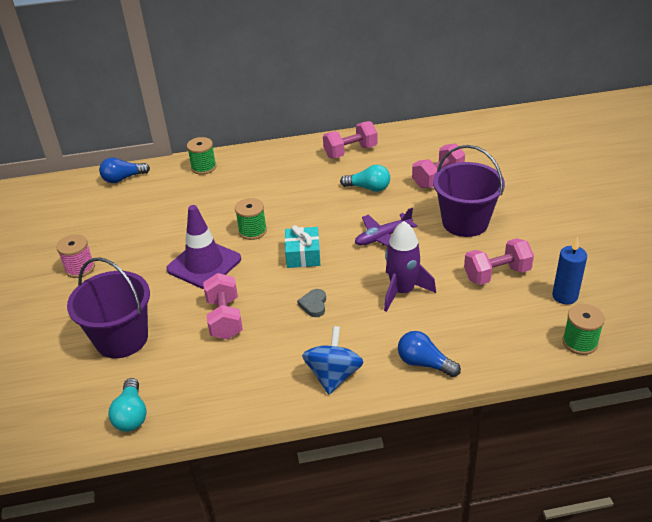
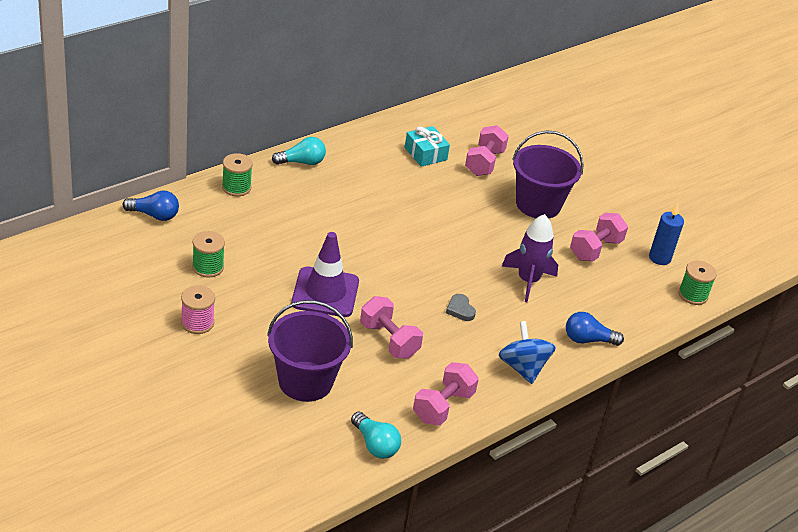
camera: 35 degrees left, 0 degrees up
(123, 178) = (154, 215): blue light bulb -> blue light bulb turned 120 degrees counterclockwise
(252, 231) = (346, 249): green spool -> green spool (208, 267)
(303, 255) = (414, 264): turquoise gift -> turquoise gift (425, 154)
(350, 152) = (379, 146): pink dumbbell -> pink dumbbell (443, 406)
(368, 188) = (426, 184): turquoise light bulb -> turquoise light bulb (302, 162)
(383, 237) = (475, 232): purple plane -> none

